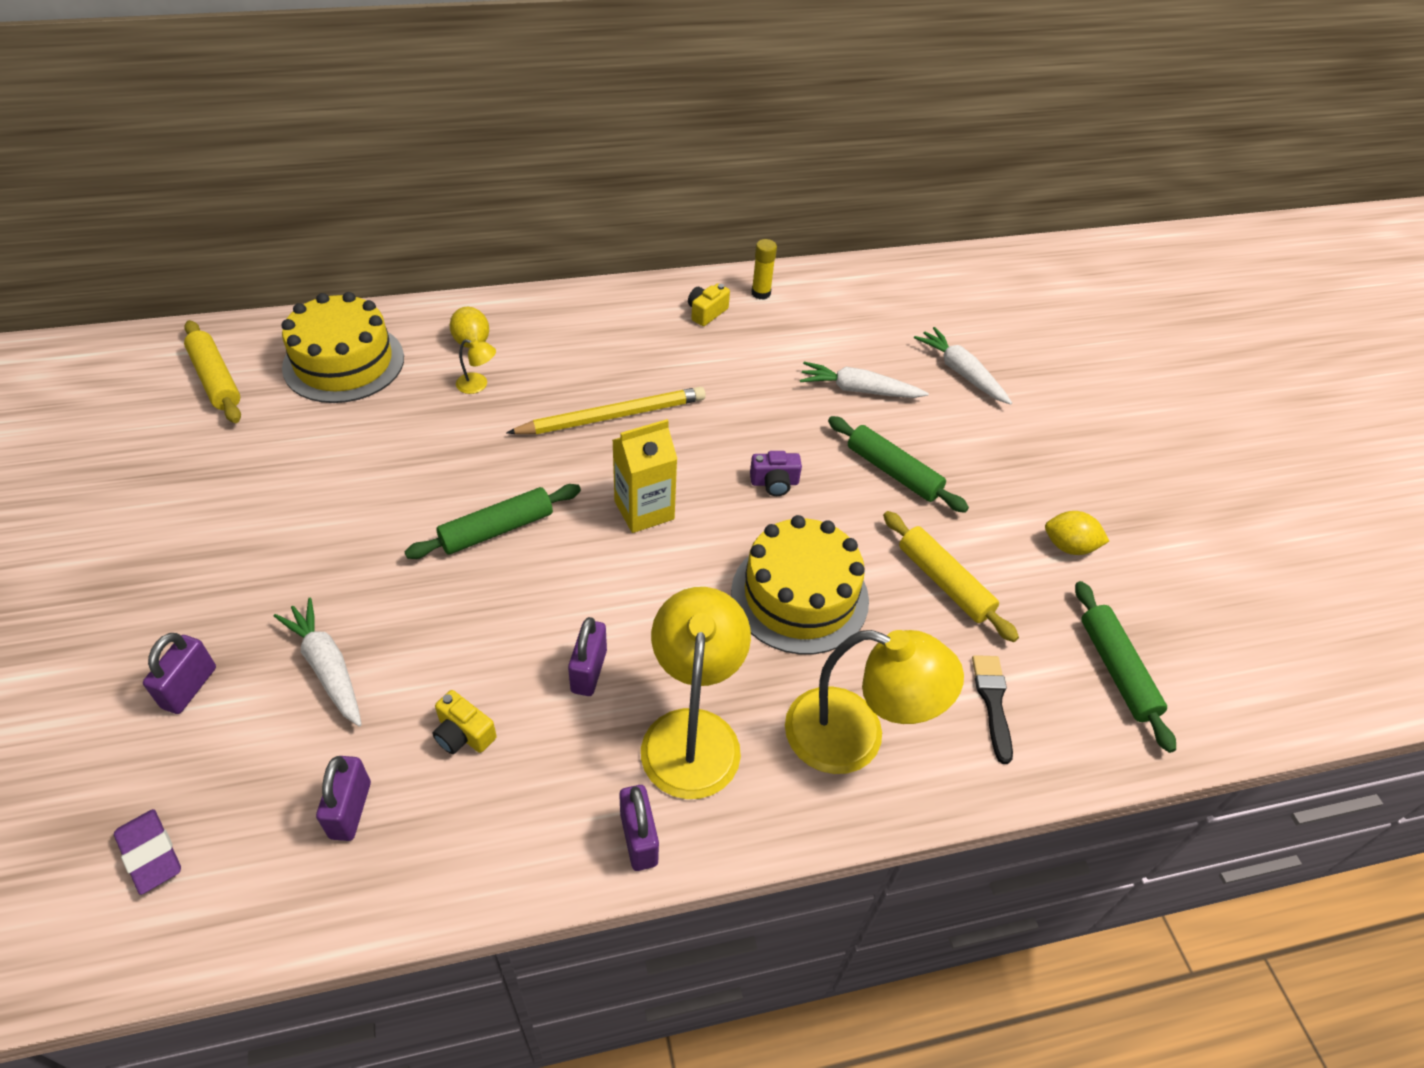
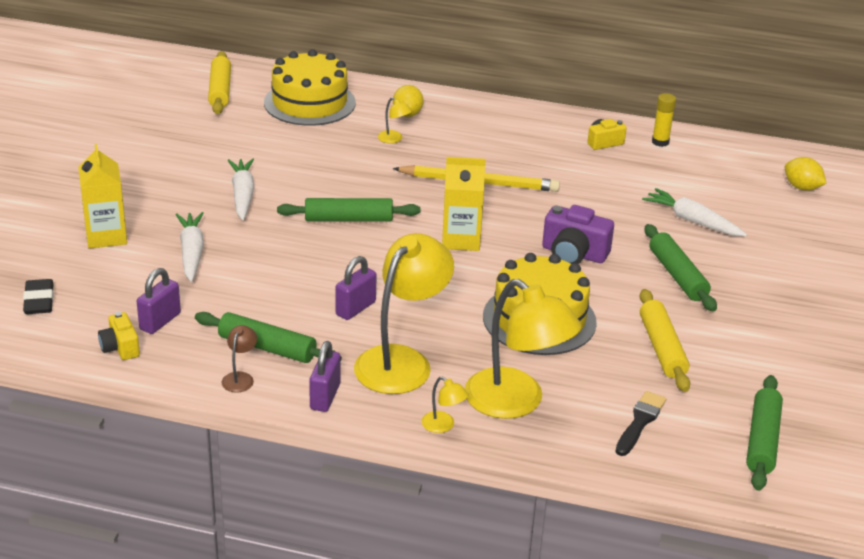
camera: 30 degrees right, 15 degrees down
(150, 854) = (39, 301): purple eraser -> black eraser
(189, 688) = (106, 236): purple padlock -> yellow carton
(463, 734) = (252, 311): yellow camera -> yellow camera (120, 347)
(514, 860) = (240, 378): none -> brown lamp
(519, 789) = (267, 347): none -> green rolling pin
(774, 483) = (573, 254): purple camera -> purple camera, size x1.62
(801, 816) = (443, 426): none -> yellow lamp
(961, 372) = (795, 235): white carrot -> white carrot (242, 195)
(1068, 546) = (791, 362): yellow lemon -> yellow lemon (802, 187)

